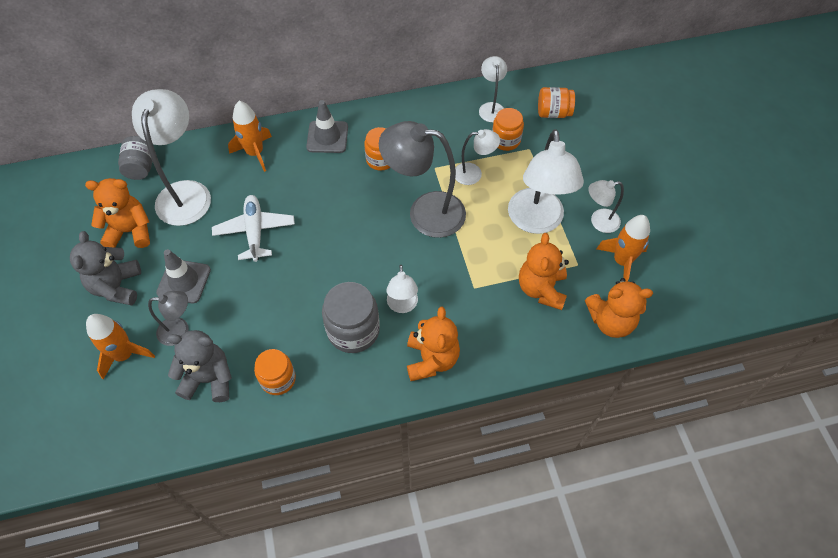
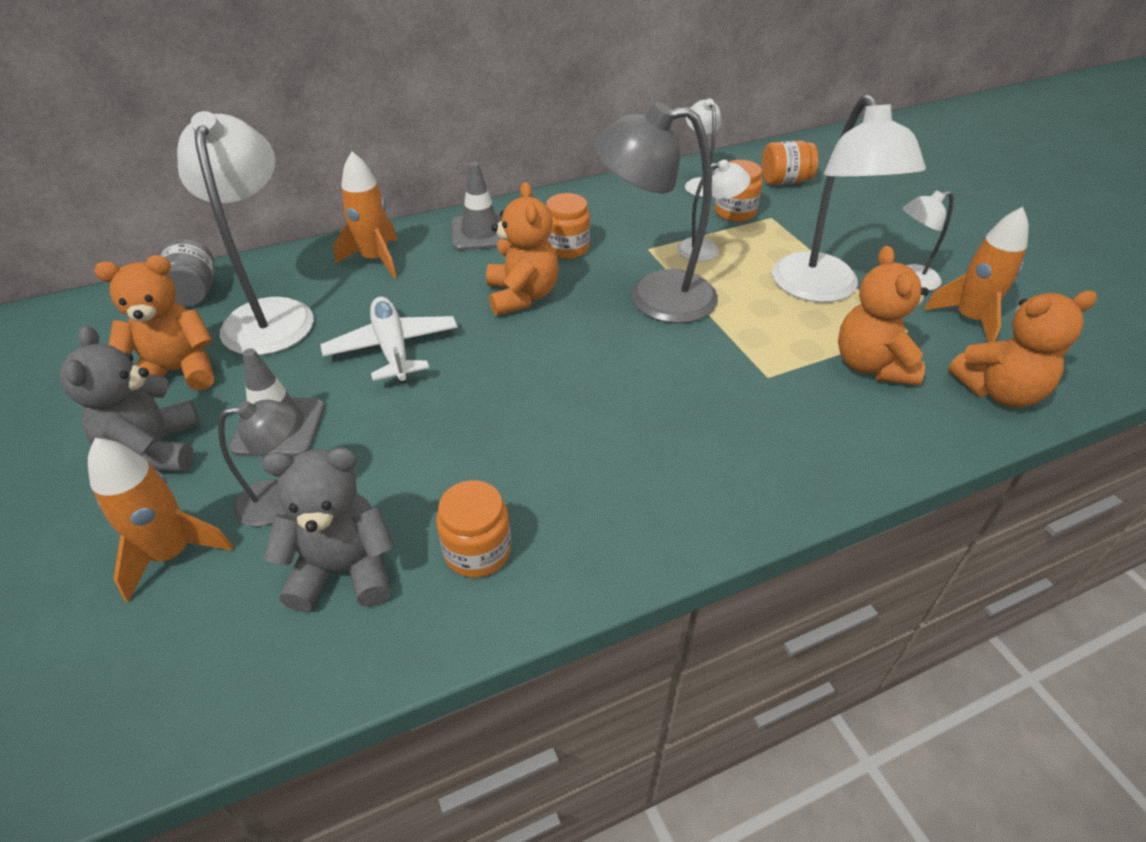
camera: 10 degrees left, 15 degrees down
(353, 330) = (593, 458): grey jar -> none
(402, 306) = (664, 414): white lamp -> none
(431, 359) = (742, 481): orange teddy bear -> orange teddy bear (522, 296)

